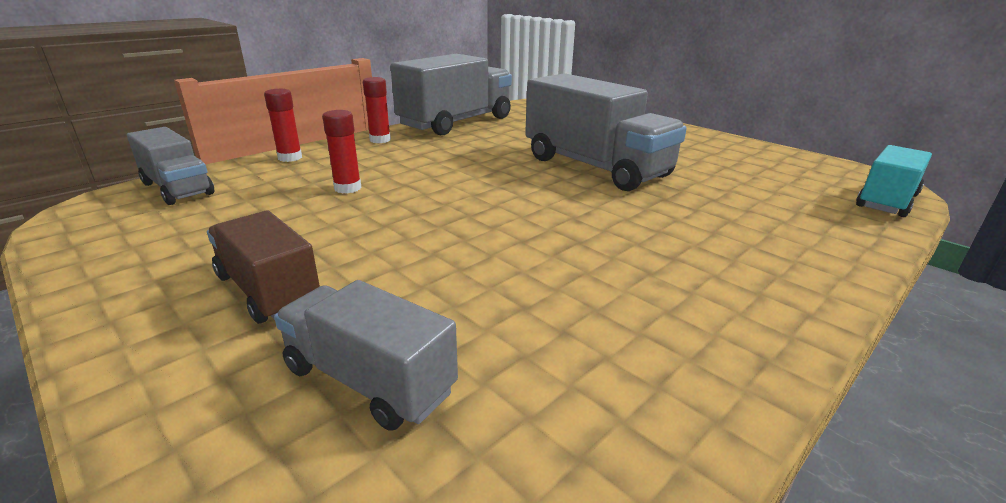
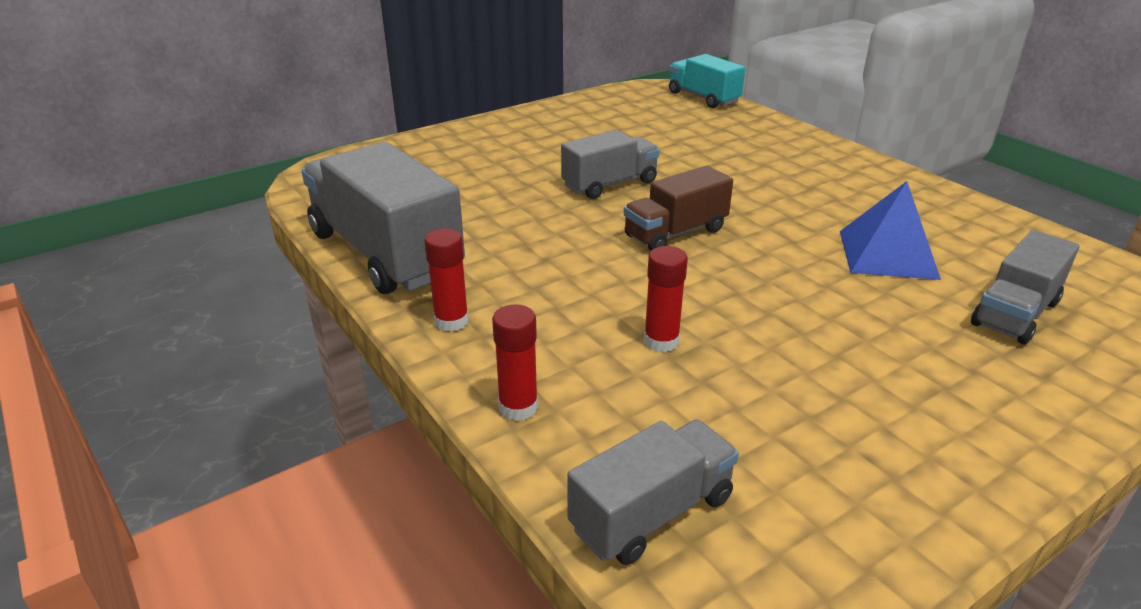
camera: 80 degrees left, 5 degrees up
(268, 290) = (922, 372): brown truck -> brown truck (675, 233)
(510, 295) = (888, 254): none -> blue pyramid
(595, 167) = (609, 184): grey truck -> grey truck, size x0.57

